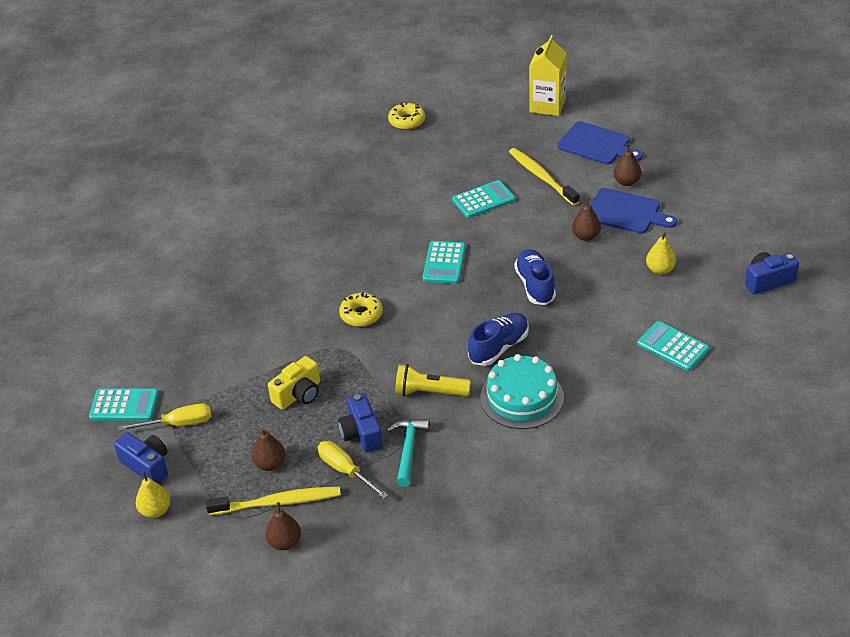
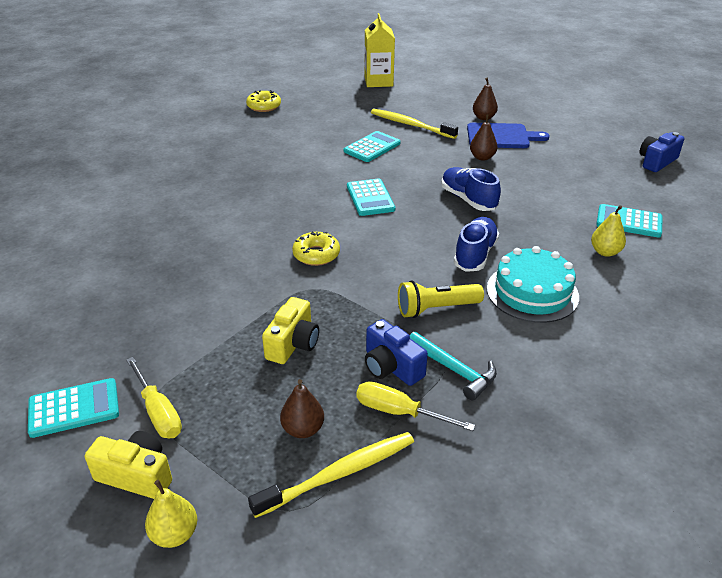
camera: 25 degrees left, 5 degrees down
(147, 465) = (136, 475): blue camera -> yellow camera
(178, 424) = (158, 412): yellow screwdriver -> yellow screwdriver turned 90 degrees clockwise
(285, 542) = (378, 524): brown pear -> none
(408, 449) = (455, 370): turquoise hammer -> turquoise hammer turned 150 degrees clockwise
(597, 145) = (439, 99): blue cutting board -> none
(660, 270) = (564, 169): yellow pear -> yellow pear (605, 252)

